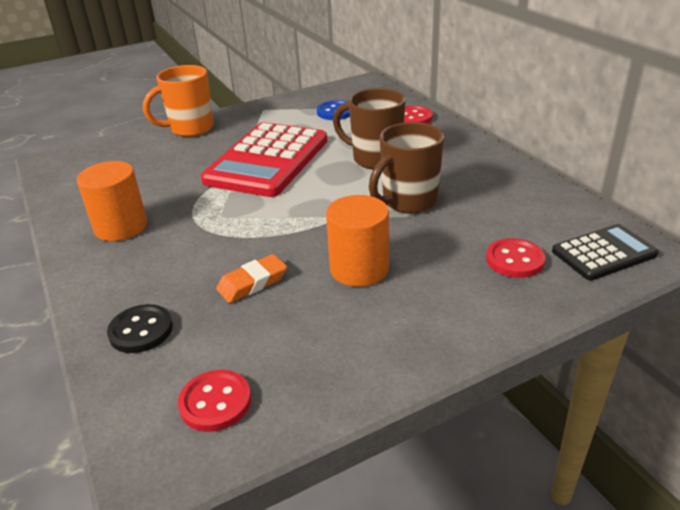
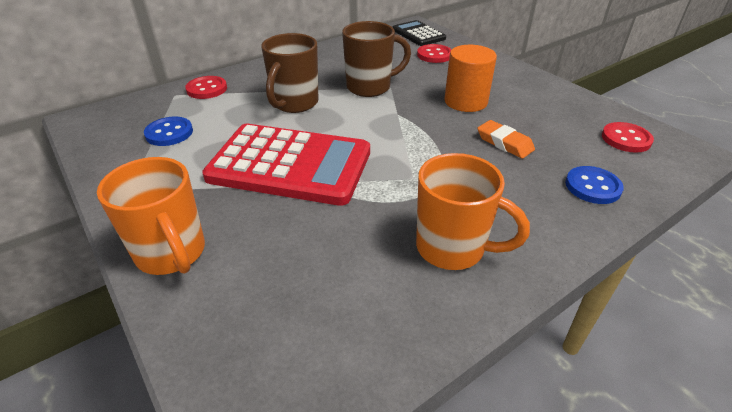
camera: 100 degrees left, 5 degrees up
(121, 227) = (452, 248): orange cylinder -> orange mug
(141, 330) = (592, 187): black button -> blue button
(408, 202) = (370, 87): brown mug -> brown mug turned 60 degrees counterclockwise

